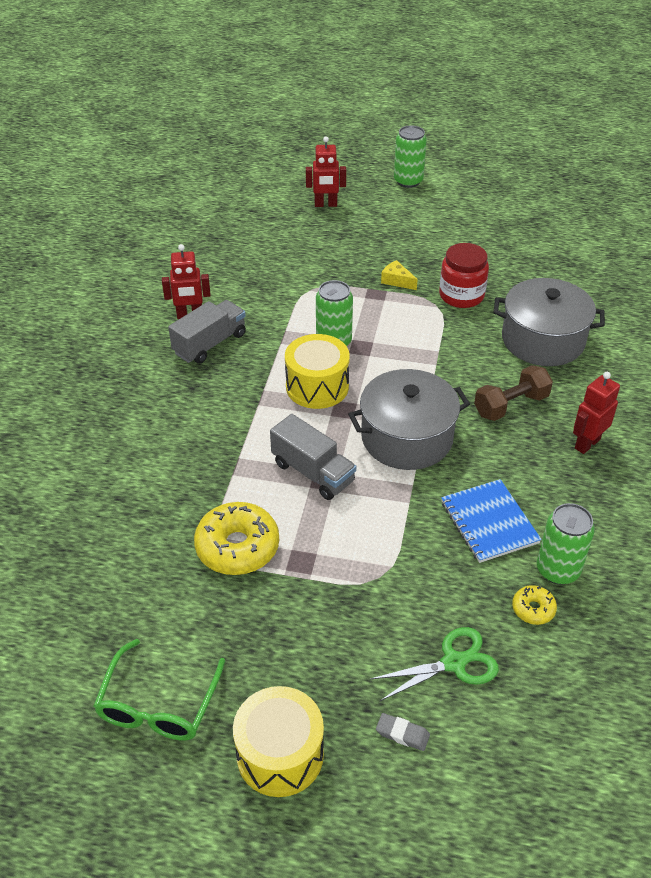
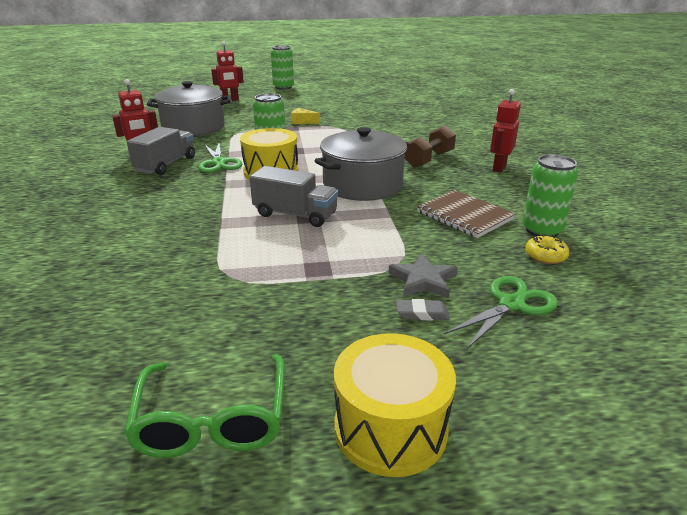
camera: 20 degrees left, 15 degrees down
(237, 547) = (248, 271): yellow donut -> none
(267, 353) = (219, 163): none -> green scissors
(390, 607) = (423, 280): none -> grey star
(402, 734) = (509, 371): grey eraser -> grey eraser (422, 313)
(461, 295) = (353, 122): red jar -> none
(489, 522) = (464, 216): blue notebook -> brown notebook
(543, 340) = (425, 131): grey pot -> grey pot (193, 127)

